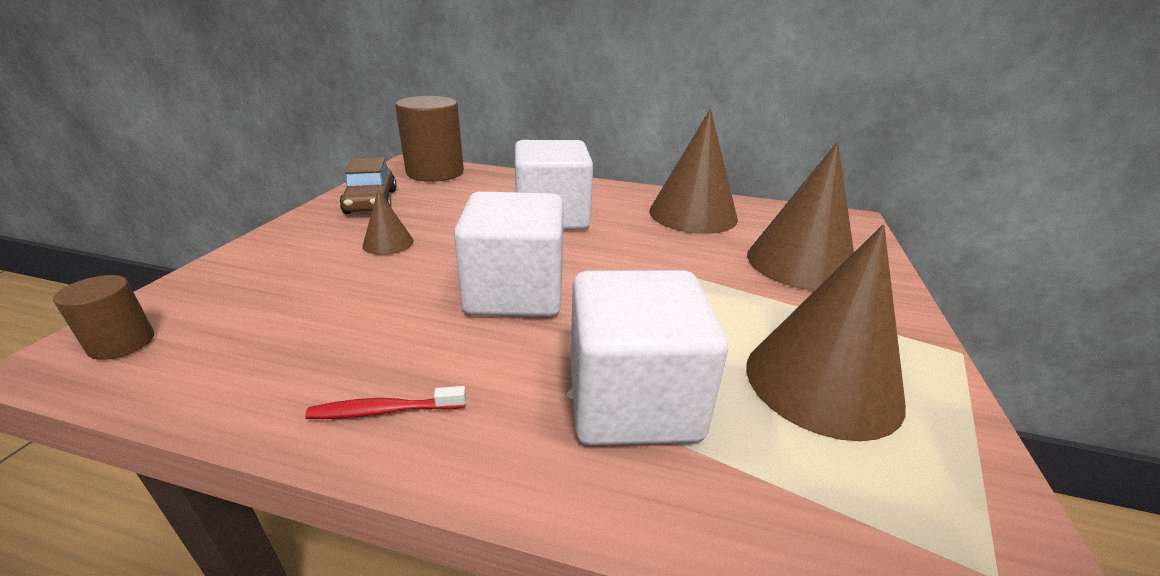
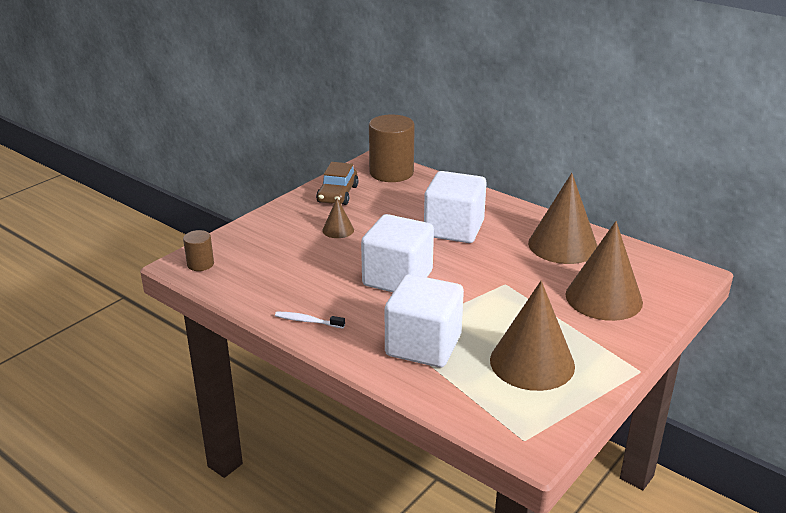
camera: 25 degrees right, 0 degrees up
(384, 411) = (307, 321): red toothbrush -> white toothbrush

